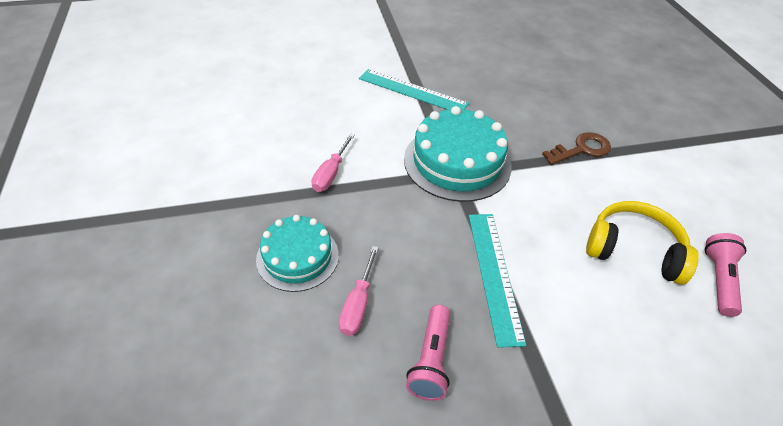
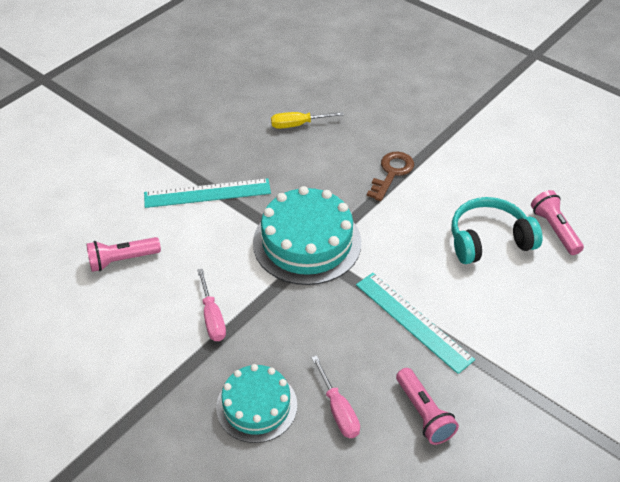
camera: 35 degrees left, 0 degrees up
(309, 103) = (122, 260): none -> pink flashlight
(529, 79) = (298, 125): none -> yellow screwdriver
(634, 250) = (489, 240): yellow headphones -> turquoise headphones

